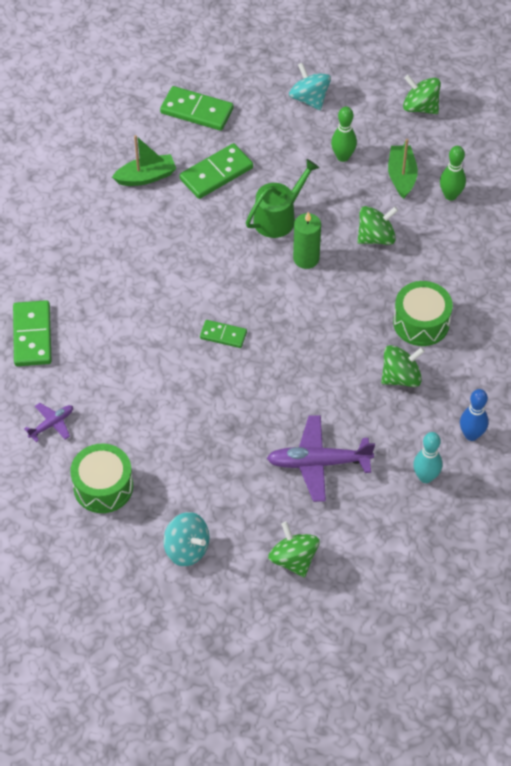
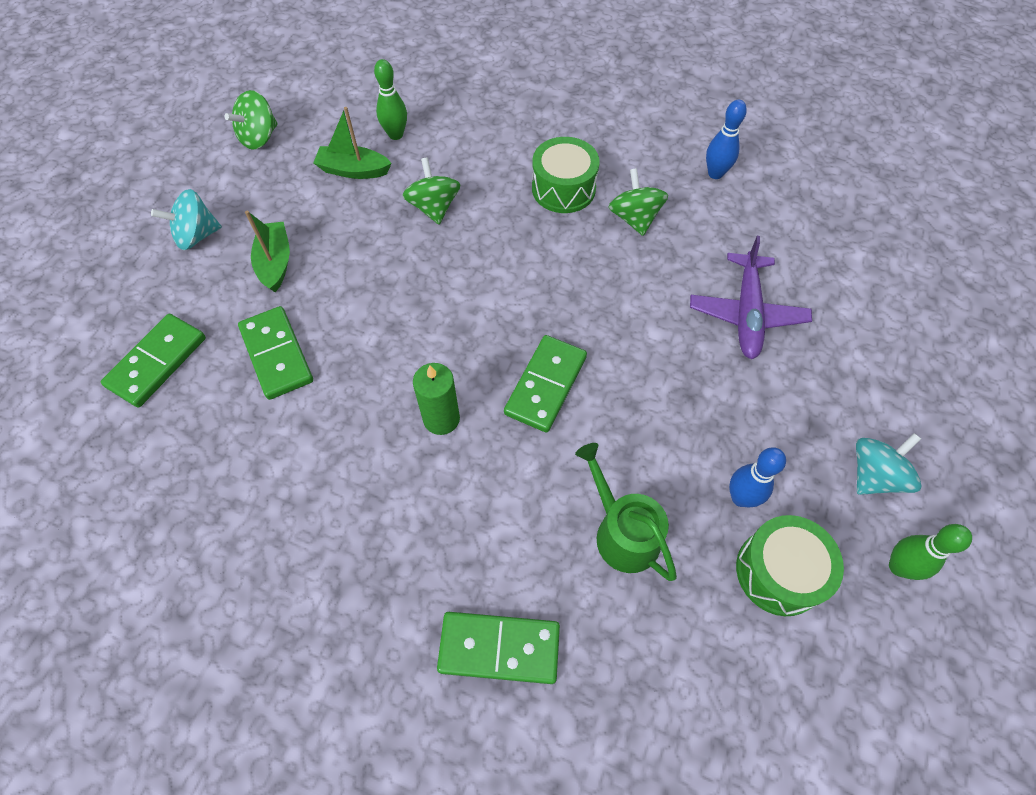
camera: 80 degrees left, 5 degrees up
(52, 424) = (668, 635): purple plane -> none
(146, 177) = (248, 443): green boat -> green boat (275, 263)
(154, 462) = (740, 498): none -> blue bowling pin
(223, 335) = (546, 385): green domino -> green domino, size x1.68
(278, 217) = (374, 297): green watering can -> green watering can (622, 532)
(293, 559) = (881, 359): green spinning top -> none
(306, 258) = (446, 278): green candle -> green candle (441, 419)
(343, 157) = (303, 218): green bowling pin -> green bowling pin (898, 567)
(425, 477) = (767, 219): turquoise bowling pin -> none

